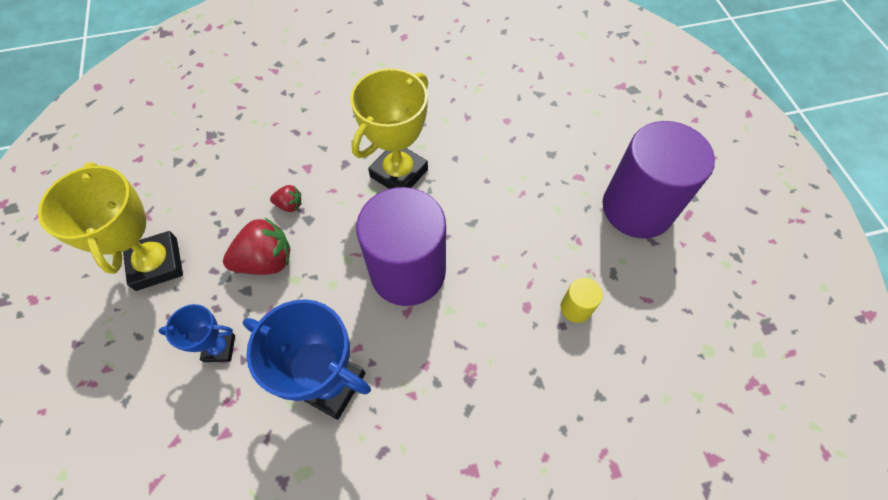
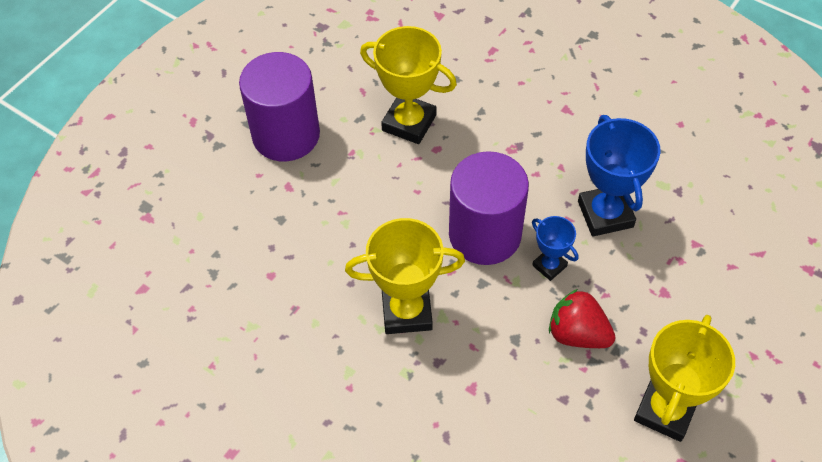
camera: 130 degrees left, 5 degrees down
(219, 348) = (661, 299): blue trophy -> blue trophy (549, 266)
(289, 205) = (518, 365): red strawberry -> none
(576, 308) = (409, 123): yellow cylinder -> yellow trophy

